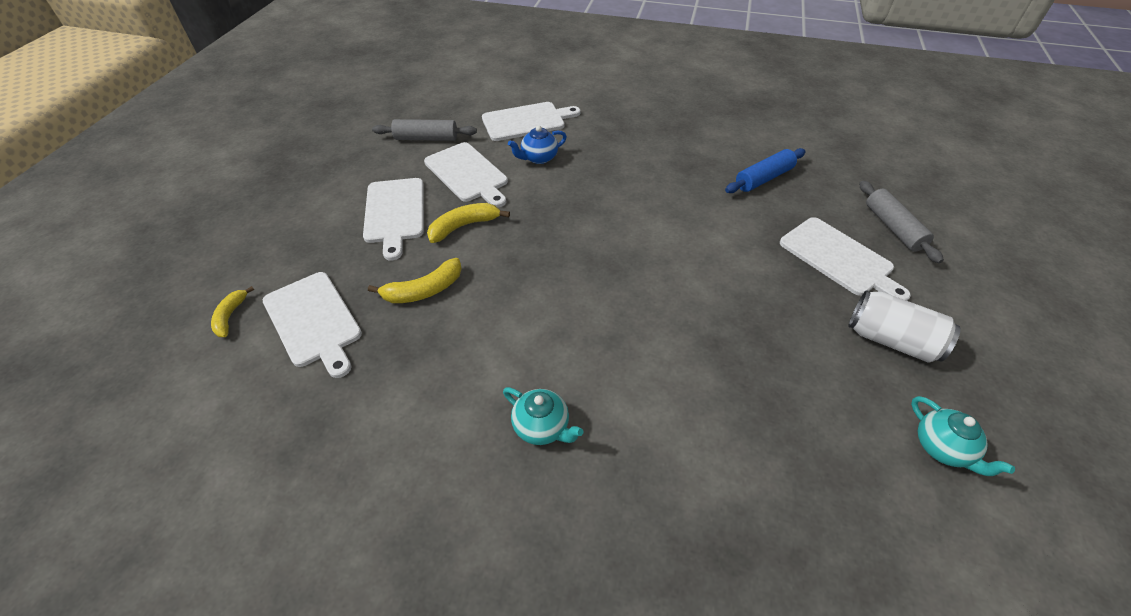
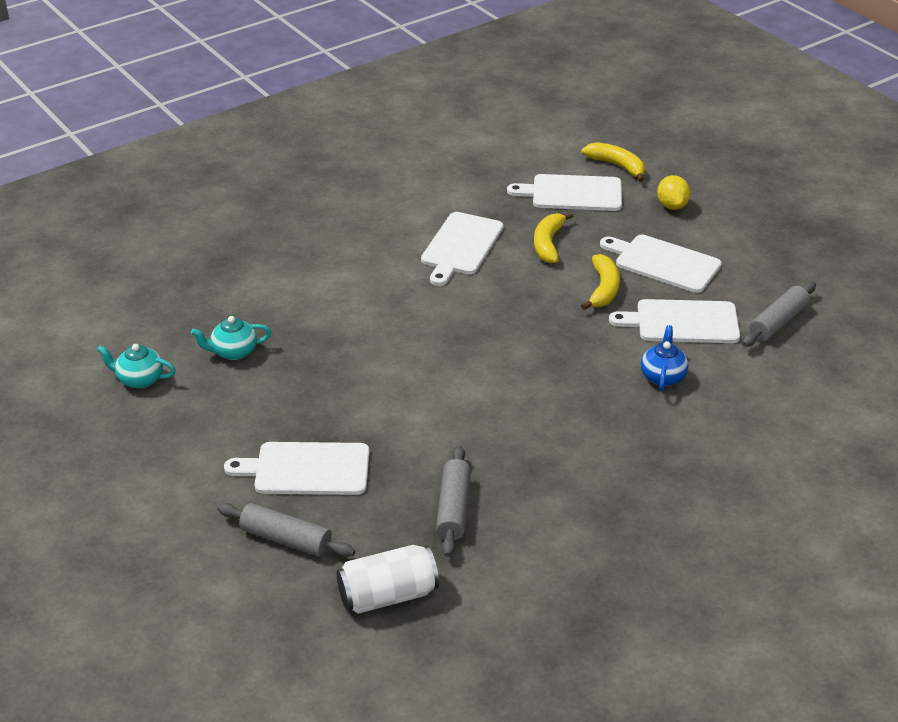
camera: 130 degrees right, 10 degrees down
(230, 316) = (617, 166): yellow banana -> yellow banana, size x1.52
(292, 246) = (672, 206): none -> yellow lemon
(526, 121) = (746, 403): white cutting board -> white cutting board (461, 246)
(542, 427) = (373, 242): turquoise teapot -> turquoise teapot (233, 352)
(763, 178) = (453, 509): blue rolling pin -> grey rolling pin
(891, 340) = (215, 427): white can -> white can (388, 595)

